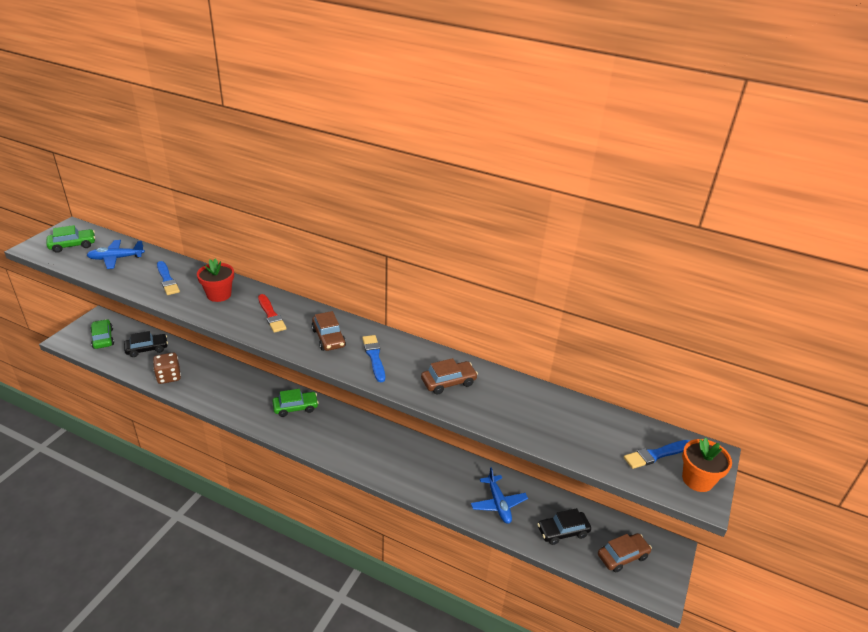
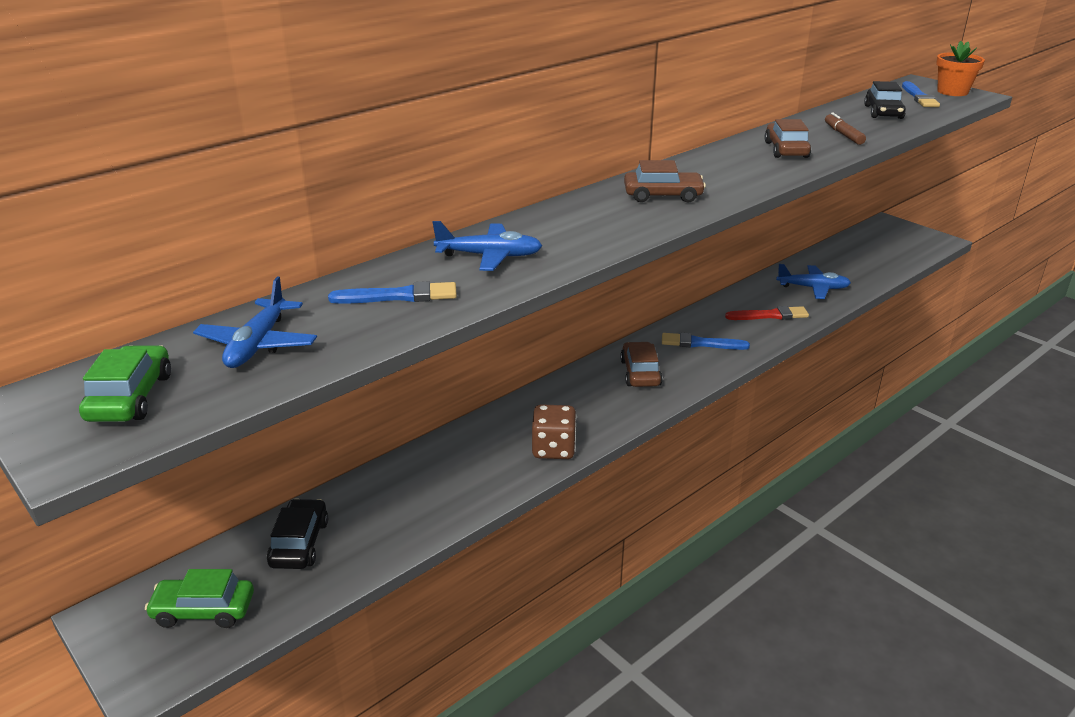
camera: 65 degrees left, 5 degrees down
(169, 376) = (412, 520): brown dice -> brown dice (553, 449)
(219, 295) = (490, 256): red flower pot -> blue plane
(271, 315) = (580, 224): red brush -> red brush (769, 315)
(295, 407) = (579, 394): green car -> none
(374, 357) = (720, 177): blue brush -> blue brush (700, 343)
(505, 410) = (843, 134): none -> brown marker
(562, 531) = (859, 264): black car -> black car (883, 112)
(622, 556) = (895, 245): brown car -> brown car (640, 373)

